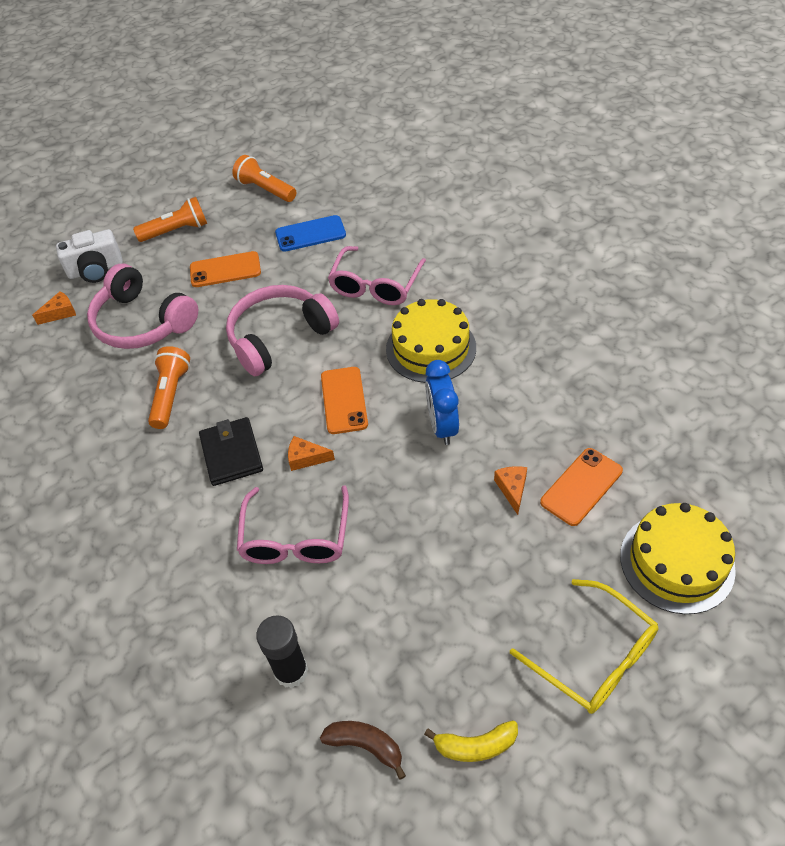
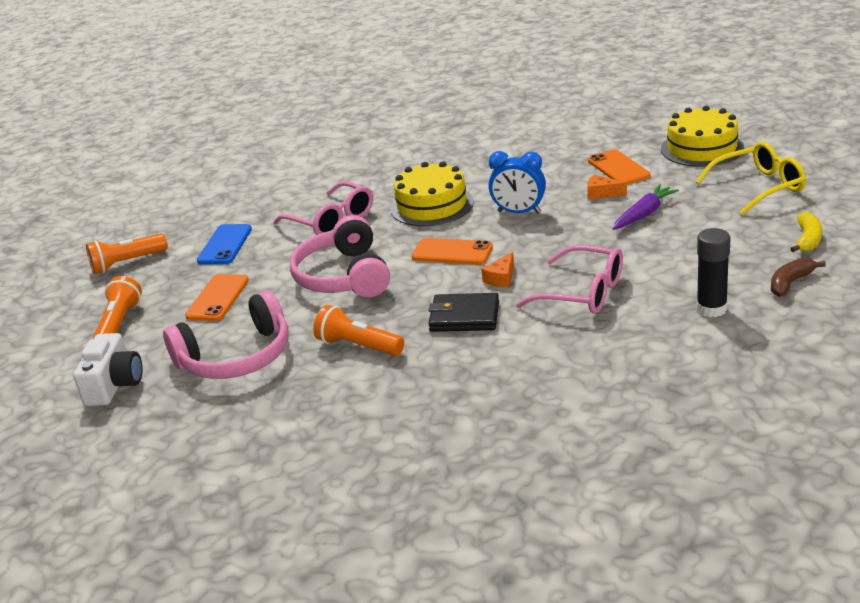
camera: 65 degrees left, 20 degrees down
(60, 313) = (157, 416): orange cheese -> none
(479, 546) = (644, 214): none -> purple carrot

